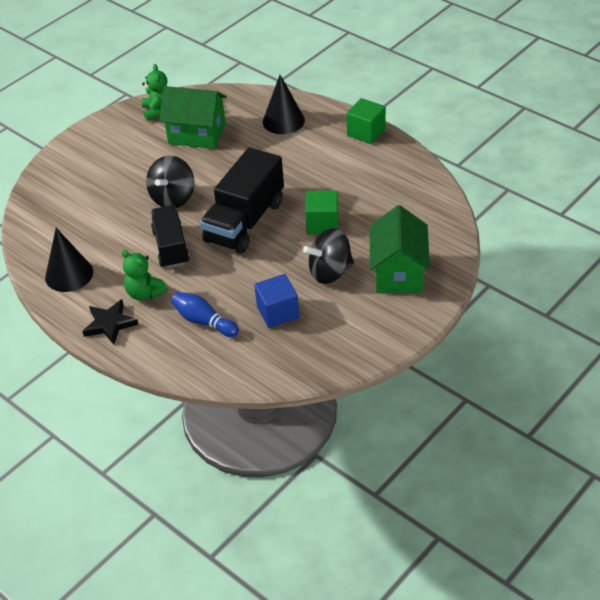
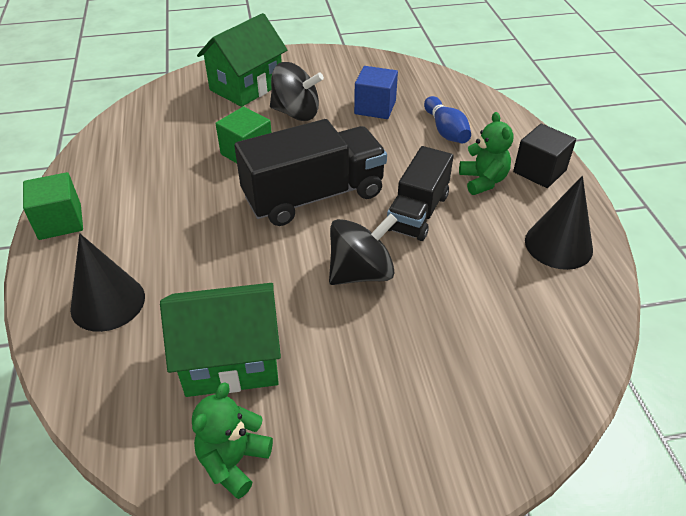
camera: 145 degrees left, 0 degrees up
(110, 324) = (539, 171): black star -> black cube
(197, 134) = (231, 360): green house -> green house turned 60 degrees counterclockwise

